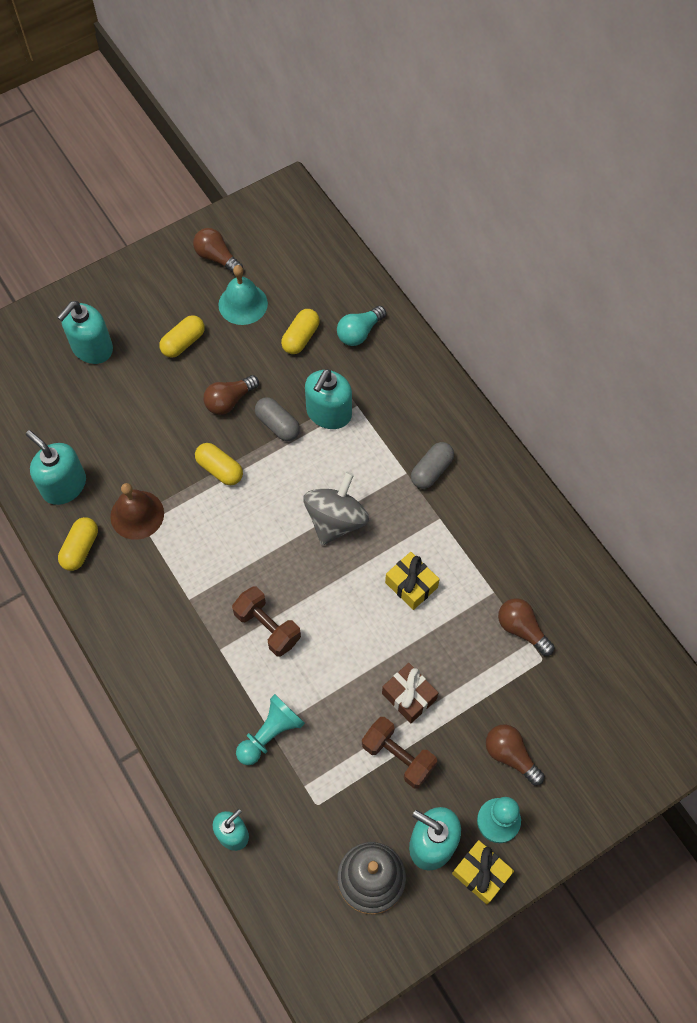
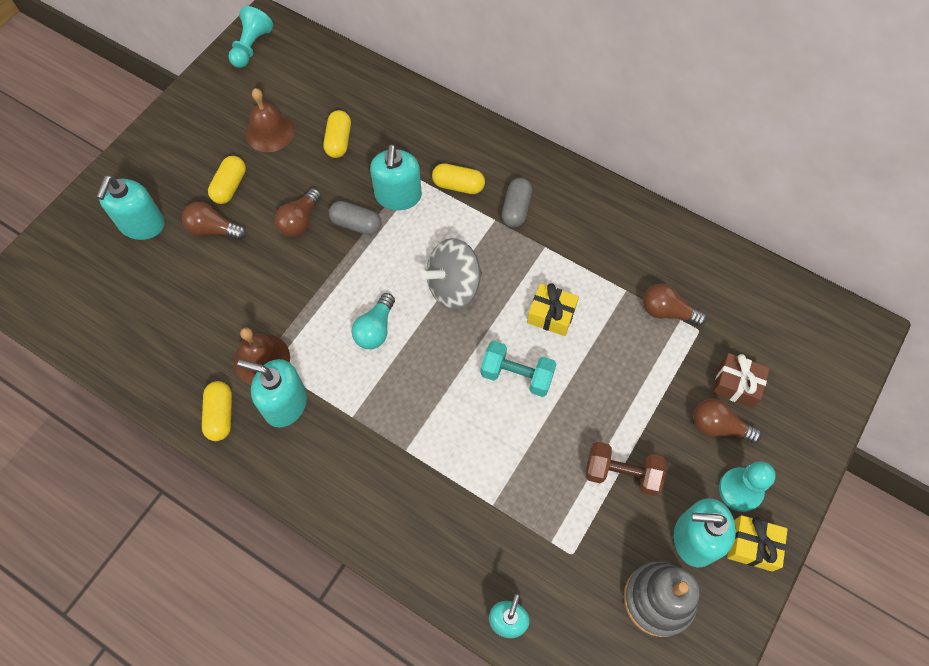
camera: 25 degrees left, 0 degrees up
(64, 485) = (175, 362): turquoise soap dispenser -> turquoise soap dispenser (285, 403)
(217, 258) = (225, 101): brown light bulb -> brown light bulb (214, 229)
(220, 469) = (322, 285): yellow capsule -> yellow capsule (458, 185)
(243, 304) = (270, 132): turquoise bell -> brown bell
(267, 627) = (440, 409): brown dumbbell -> none
(270, 734) = (494, 508): turquoise pawn -> turquoise pawn (251, 47)
(336, 520) = (453, 286): grey spinning top -> grey spinning top turned 120 degrees counterclockwise
(350, 627) = (517, 375): none -> turquoise dumbbell
(359, 332) = (390, 117): turquoise light bulb -> turquoise light bulb (375, 329)
(409, 696) = (602, 414): brown gift -> brown gift (736, 385)

